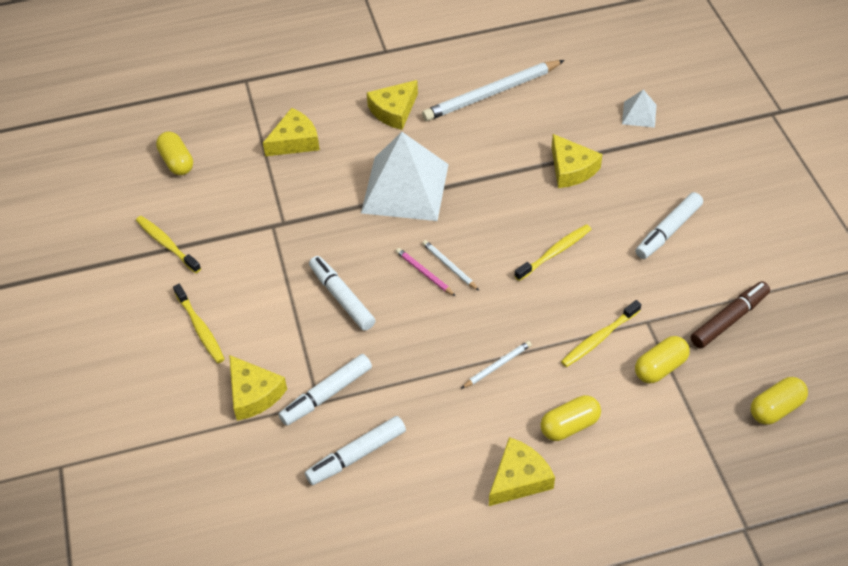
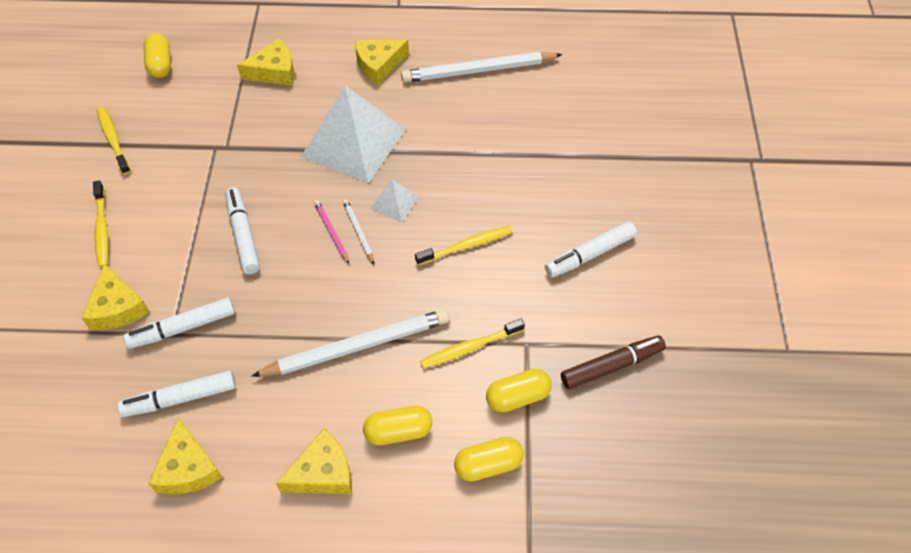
camera: 15 degrees right, 5 degrees up
(497, 366) = (357, 347): white pencil -> white pencil, size x2.20
(571, 169) = (521, 165): yellow cheese -> yellow cheese (188, 468)
(639, 114) = (614, 127): white pyramid -> white pyramid (394, 202)
(776, 408) = (618, 478): yellow capsule -> yellow capsule (488, 464)

